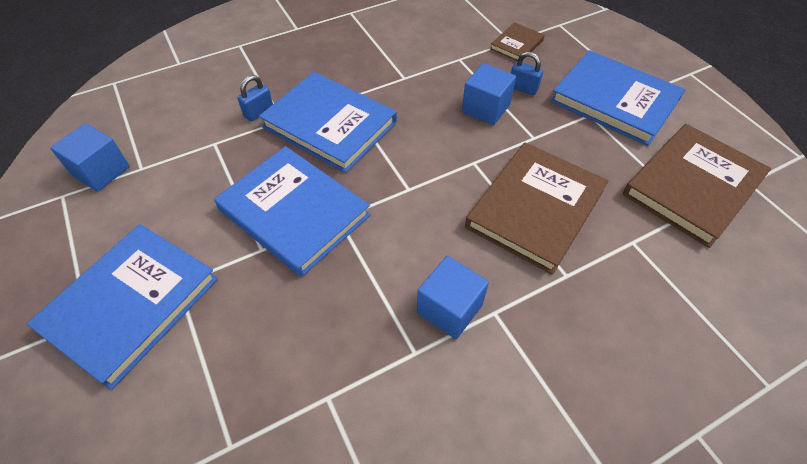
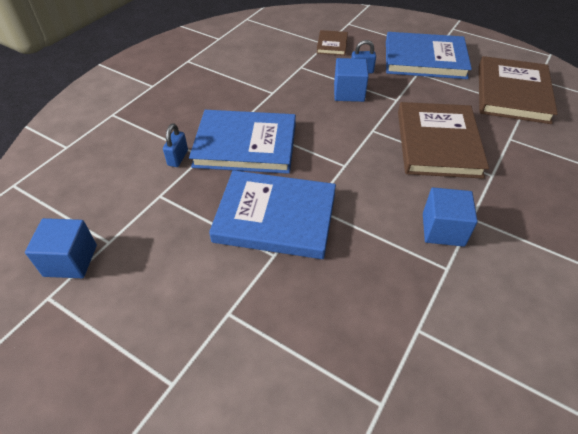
camera: 30 degrees left, 5 degrees down
(131, 304) = (201, 349): blue book -> none

